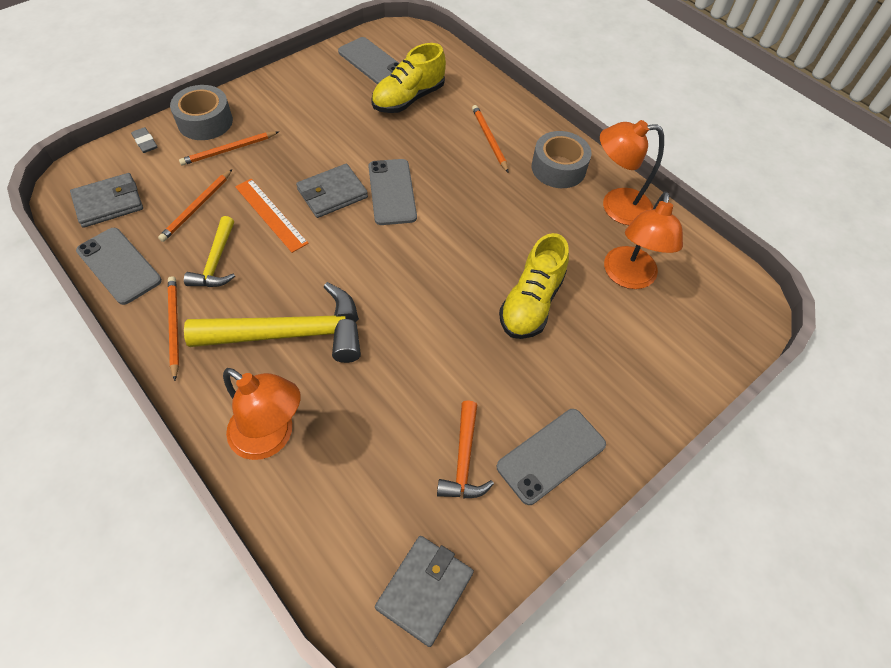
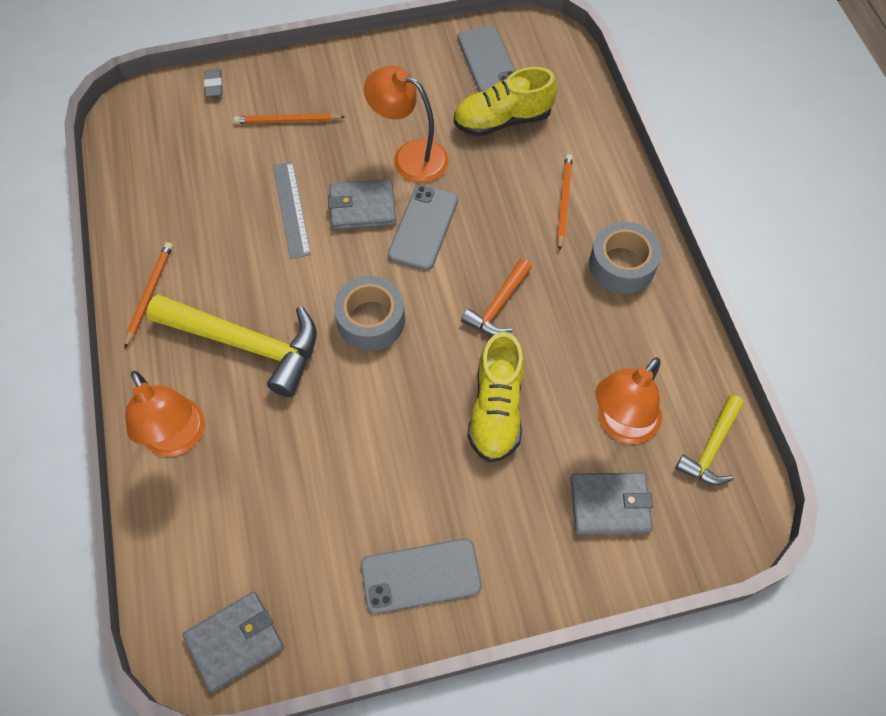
camera: 30 degrees right, 5 degrees up
(109, 203) = (152, 142): grey wallet -> grey wallet (609, 505)
(119, 265) = (132, 212): grey phone -> none
(197, 207) = (227, 175): orange pencil -> none
(205, 121) = (280, 80): grey tape -> grey tape (371, 320)
(216, 261) = (217, 241): yellow hammer -> yellow hammer (711, 447)
(271, 214) = (291, 209): orange ruler -> grey ruler
(464, 459) = (336, 540): orange hammer -> orange hammer (498, 305)
(531, 303) = (496, 409): yellow shoe -> yellow shoe turned 45 degrees counterclockwise
(616, 206) = (659, 336): orange lamp -> orange lamp (410, 157)

